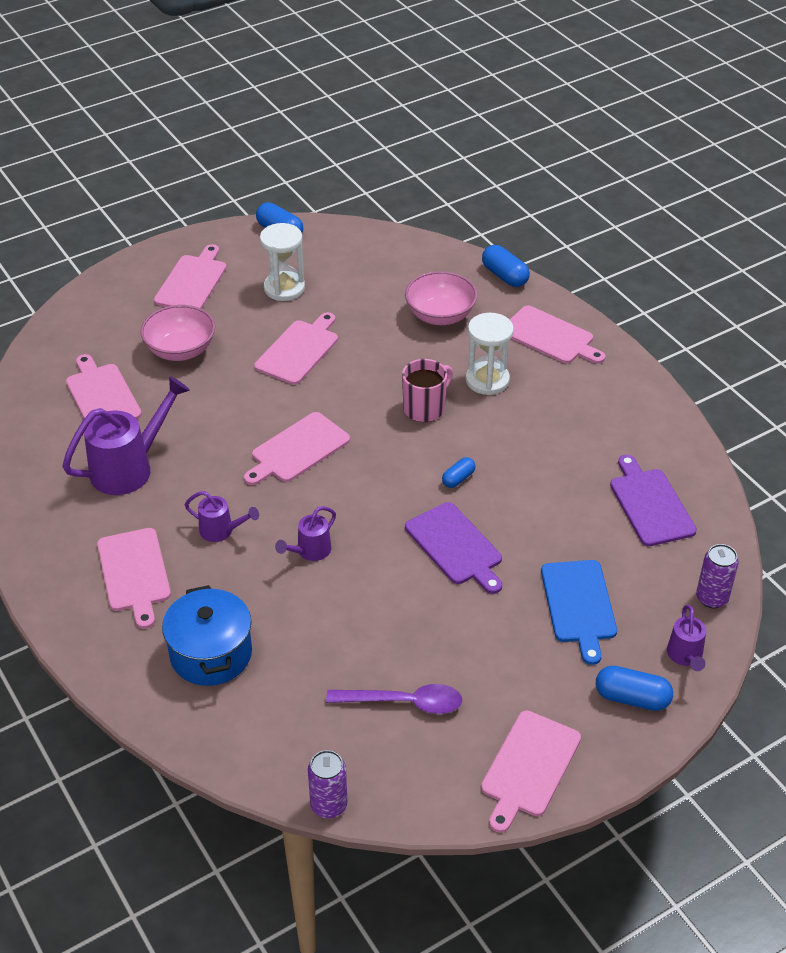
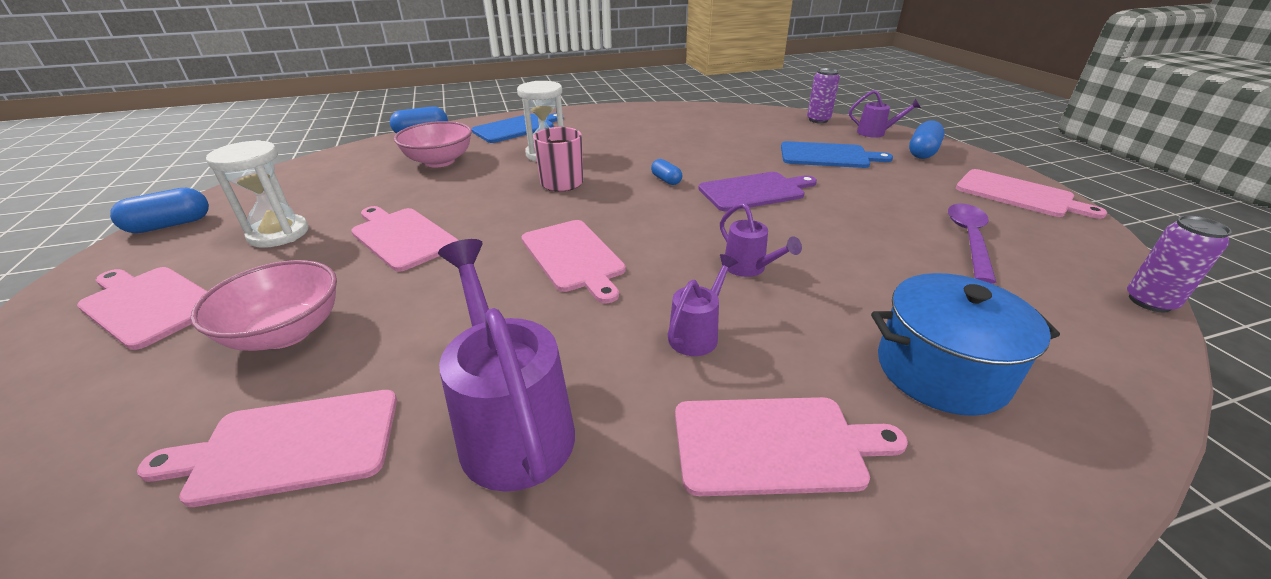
camera: 75 degrees left, 10 degrees down
(550, 337) = (516, 128): pink cutting board -> blue cutting board
(650, 504) = (723, 123): purple cutting board -> none

